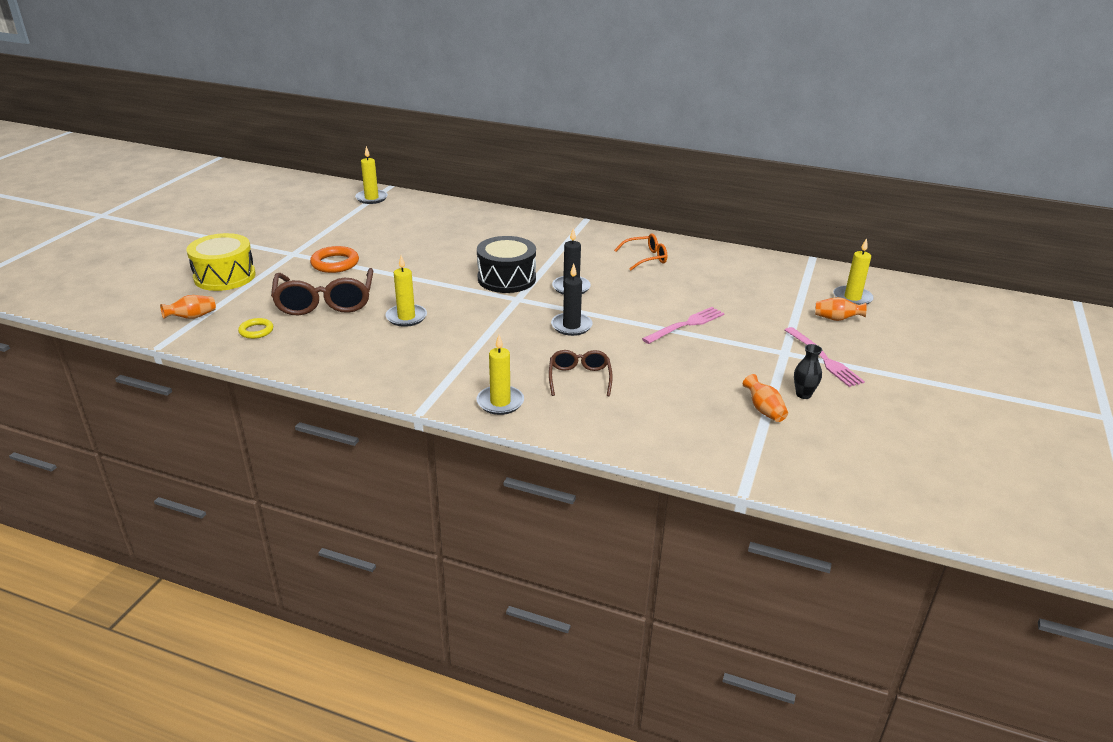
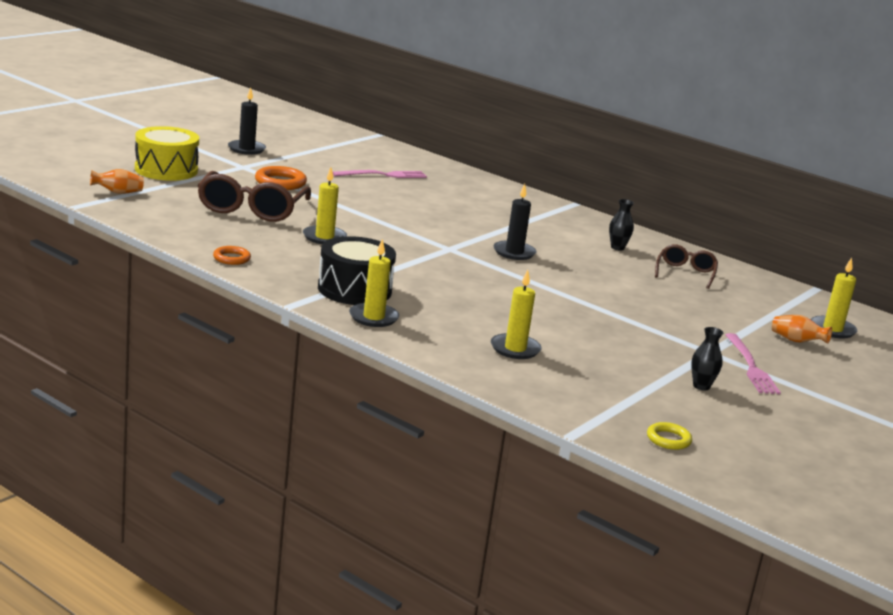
camera: 15 degrees right, 10 degrees down
(256, 331) = (172, 215): yellow ring -> yellow ring (668, 439)
(337, 368) = (231, 258): none -> orange ring
(371, 198) = (352, 140): yellow candle -> yellow candle (515, 349)
(506, 279) = (450, 231): black drum -> black drum (354, 289)
(571, 326) = (490, 281): black candle -> black candle (246, 149)
(579, 378) = (468, 319): brown glasses -> brown glasses (685, 273)
(646, 258) = (617, 248): orange glasses -> black vase
(686, 325) = (617, 307): pink fork -> pink fork (383, 175)
(764, 410) = (646, 386): orange vase -> none

